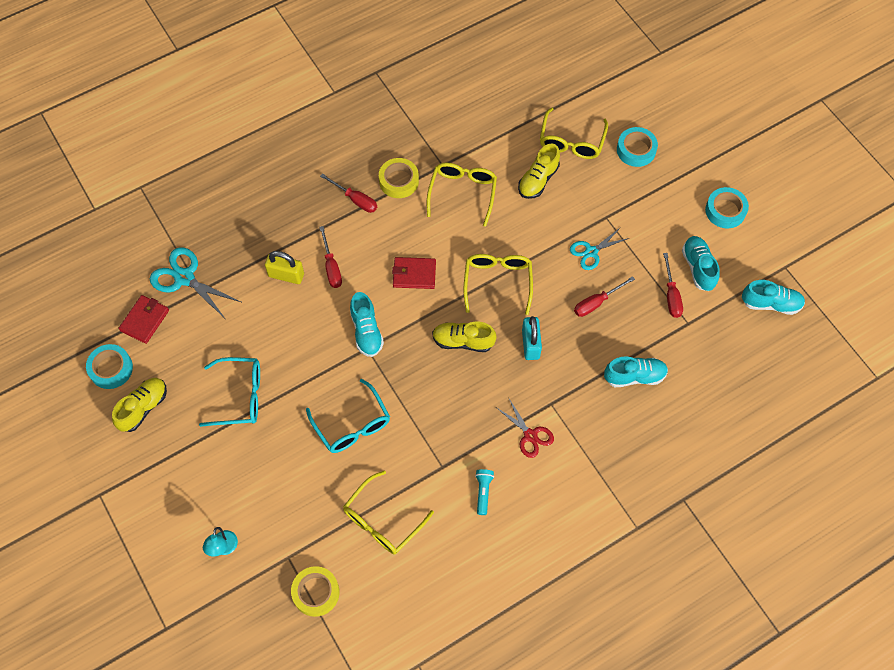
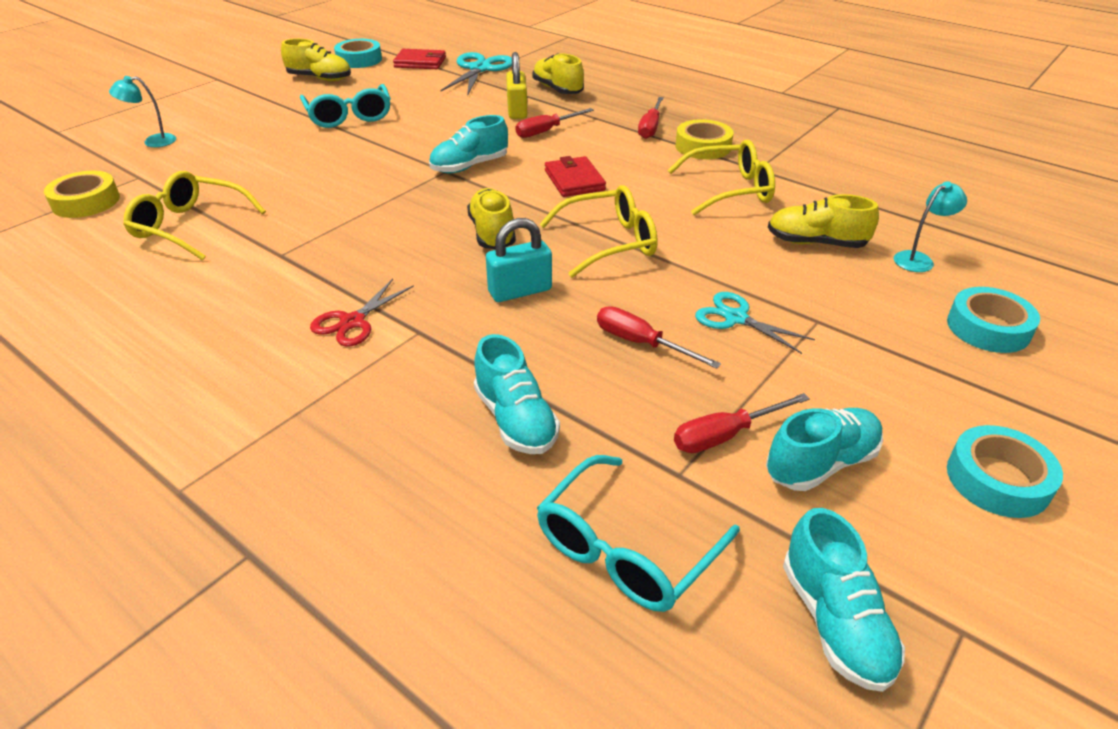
camera: 70 degrees right, 25 degrees down
(257, 235) = (557, 89): none -> yellow shoe
(352, 425) = (330, 182): turquoise glasses -> turquoise glasses (625, 550)
(483, 492) = (242, 297): turquoise flashlight -> none
(571, 142) = (919, 259): yellow glasses -> turquoise lamp

